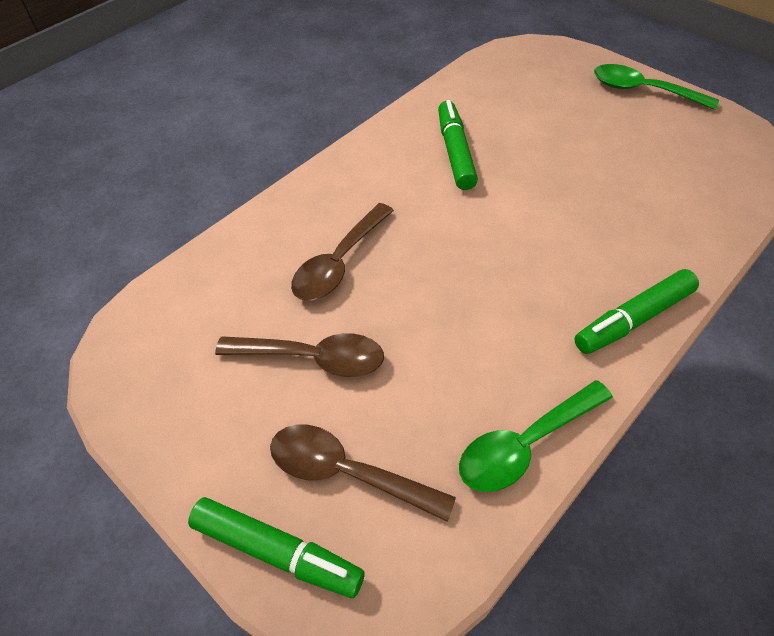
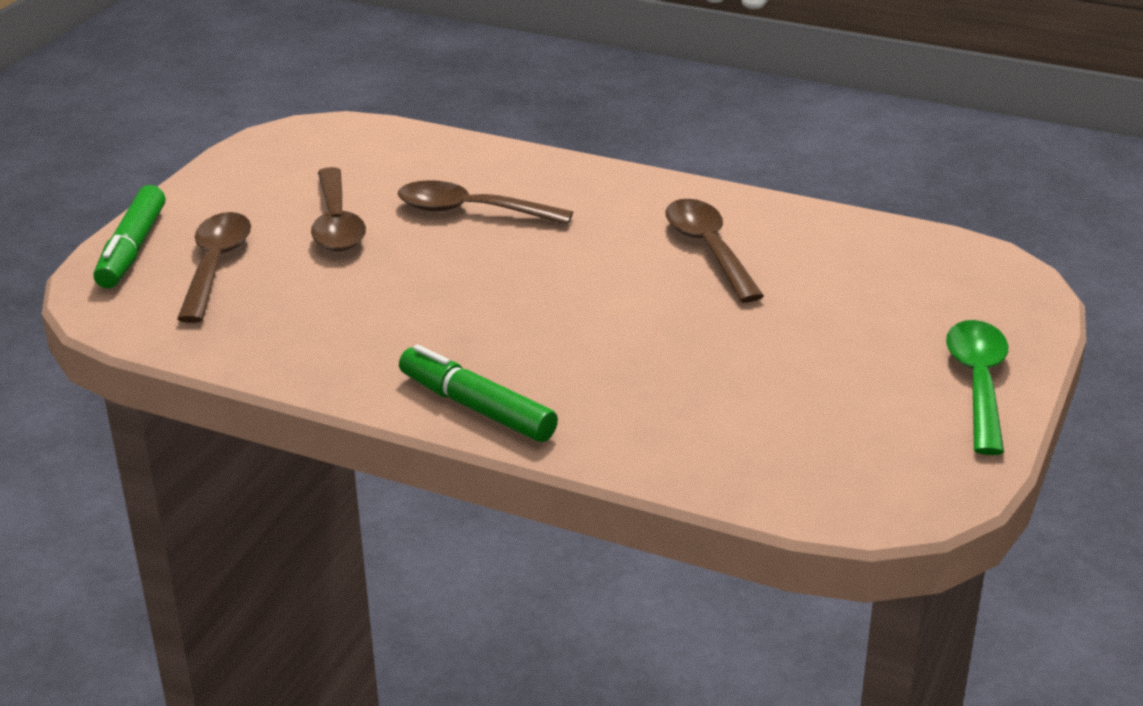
camera: 70 degrees right, 20 degrees down
(455, 152) = (708, 249): green marker -> brown spoon
(525, 444) = (275, 354): green spoon -> none

